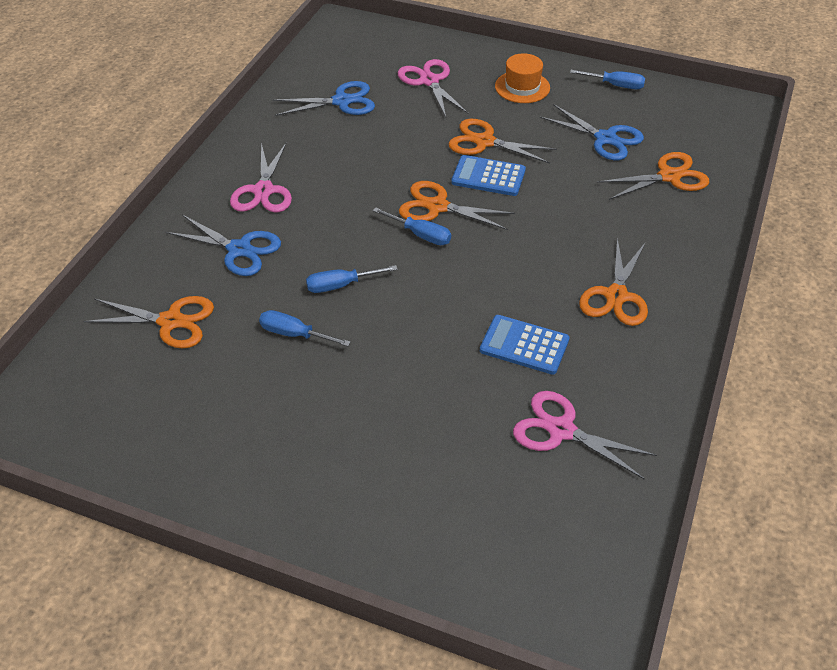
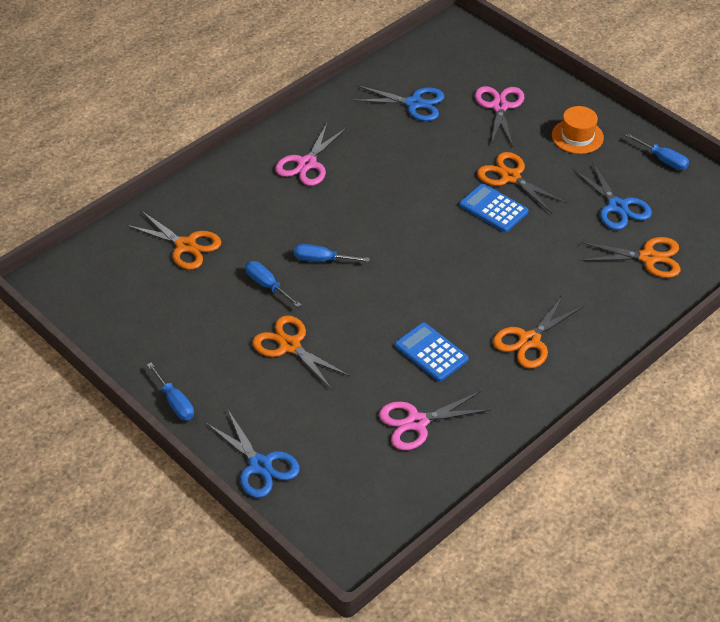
camera: 25 degrees right, 0 degrees up
(239, 249) = (263, 206): blue scissors -> blue scissors (260, 465)
(420, 235) = (407, 240): blue screwdriver -> blue screwdriver (175, 402)
(437, 207) = (435, 221): orange scissors -> orange scissors (289, 345)
(561, 430) = (417, 422): pink scissors -> pink scissors turned 75 degrees counterclockwise

